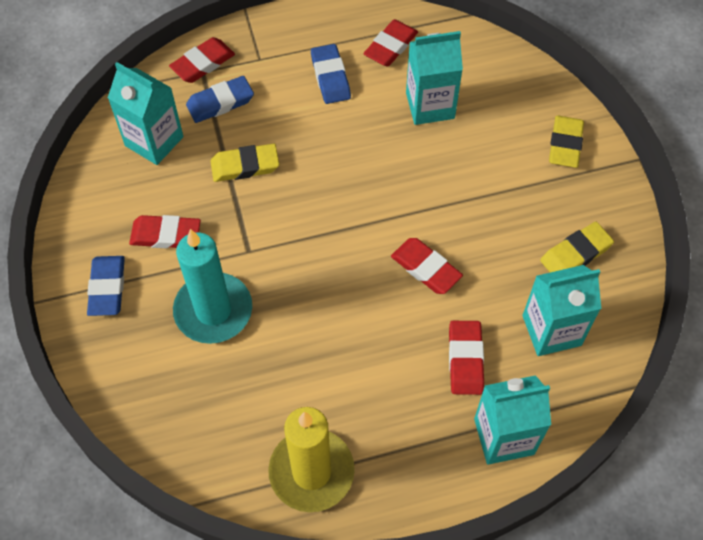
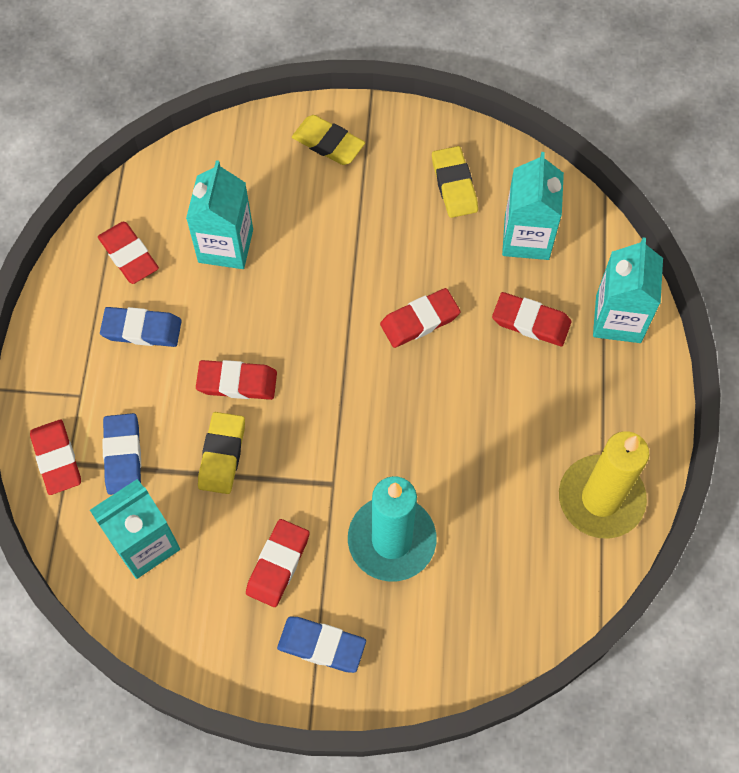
camera: 70 degrees left, 5 degrees up
(311, 154) = (237, 382): none -> red eraser

